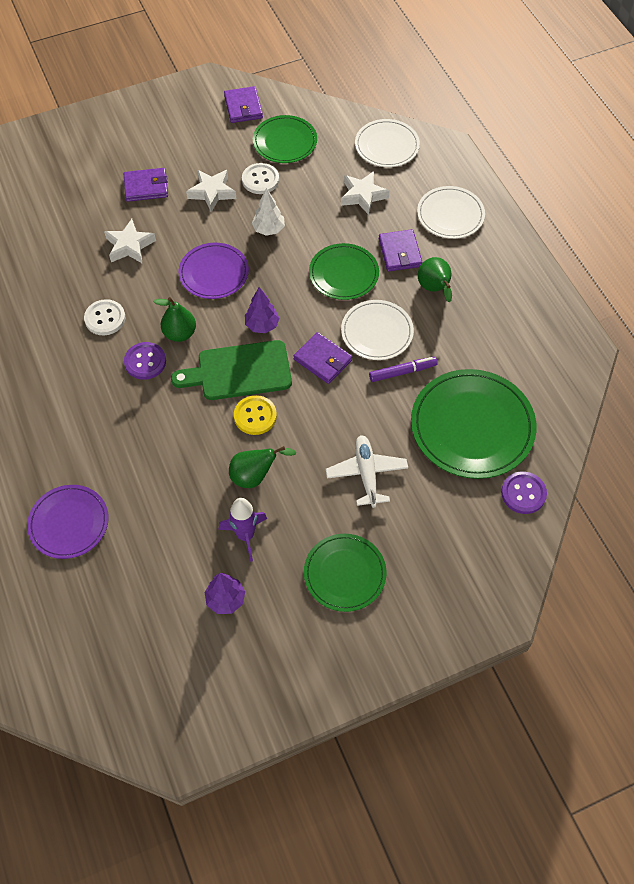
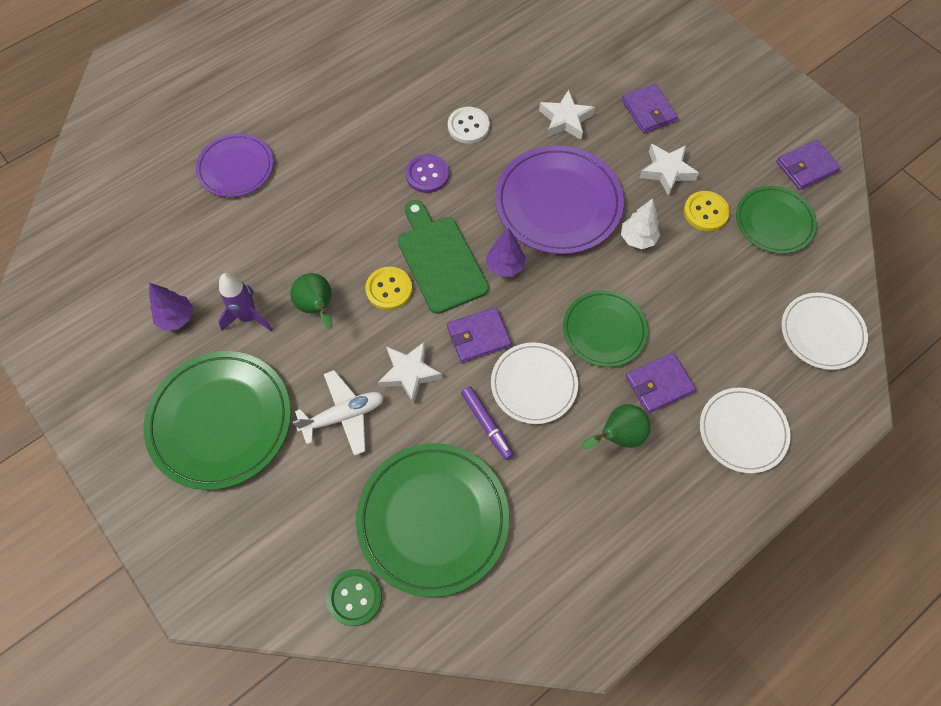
camera: 75 degrees right, 5 degrees up
(180, 333) = (470, 194): green pear -> none
(214, 273) = (558, 203): purple plate -> purple plate, size x1.63
(260, 180) = (705, 212): white button -> yellow button
(323, 360) = (478, 337): purple wallet -> purple wallet turned 45 degrees clockwise
(344, 574) = (220, 421): green plate -> green plate, size x1.63
(363, 196) = (729, 324): white star -> white star (409, 373)
(523, 493) = (354, 597): purple button -> green button

